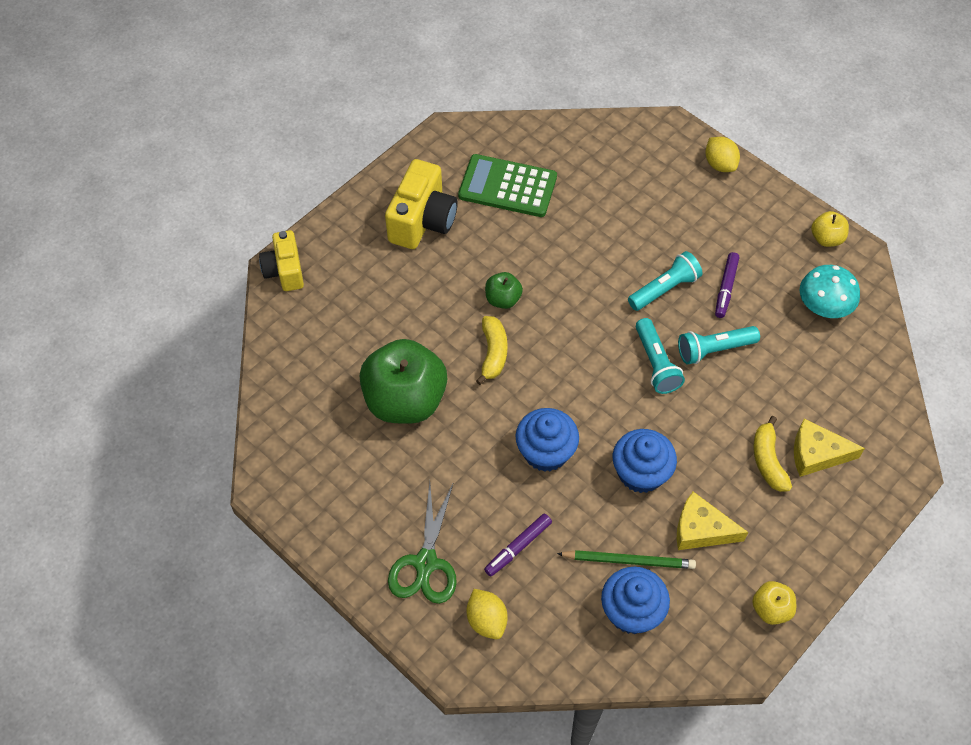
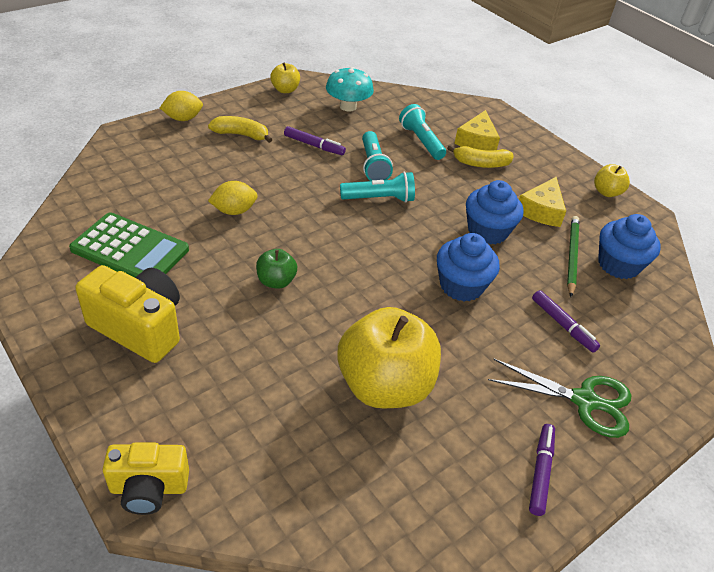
camera: 85 degrees left, 15 degrees down
(343, 523) = (540, 472): none -> purple marker
(405, 400) = (384, 386): green apple -> yellow apple
(486, 620) = (641, 362): yellow lemon -> yellow lemon (234, 211)
(493, 353) = (341, 301): yellow banana -> yellow banana (241, 135)
(507, 186) = (130, 249): green calculator -> green calculator turned 90 degrees counterclockwise
(664, 289) = (303, 177): turquoise flashlight -> turquoise flashlight (421, 141)

